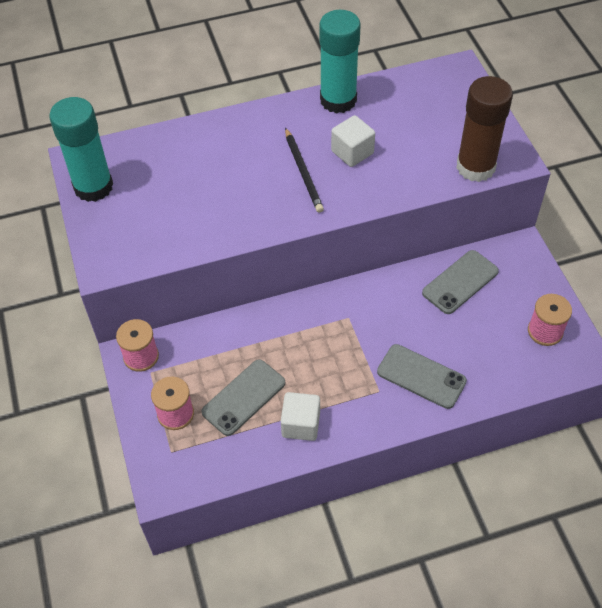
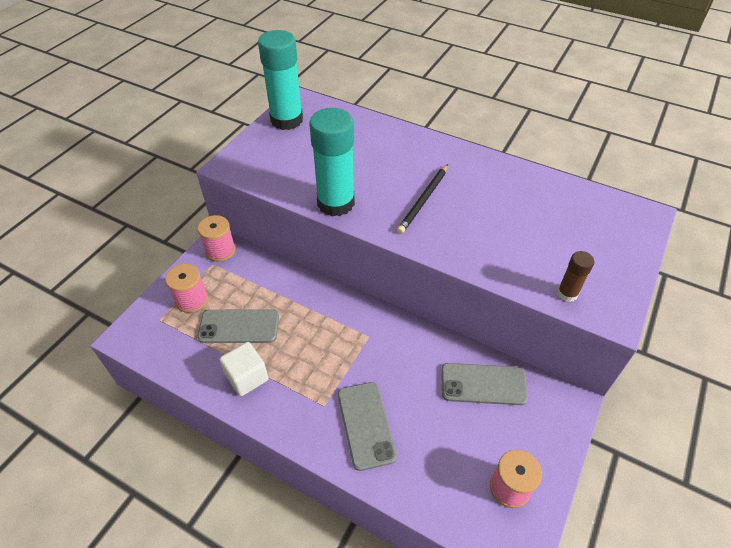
camera: 45 degrees right, 5 degrees down
(338, 100) = (512, 173): turquoise glue stick -> turquoise glue stick (336, 203)
(352, 152) = (477, 212): white cube -> none
(475, 167) = (567, 293): brown glue stick -> brown glue stick, size x0.47

